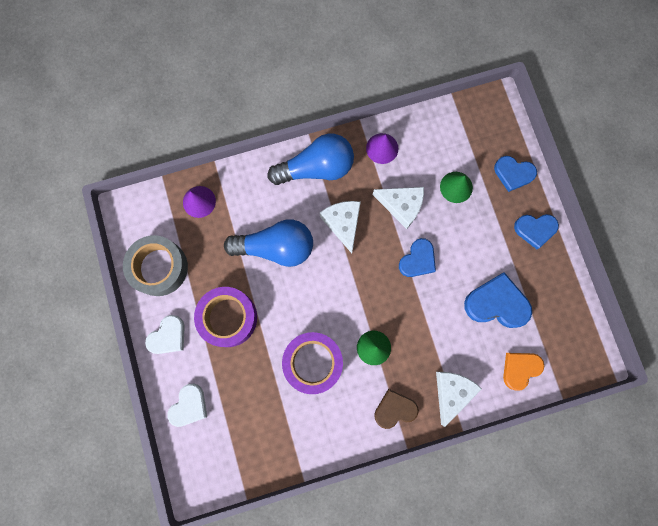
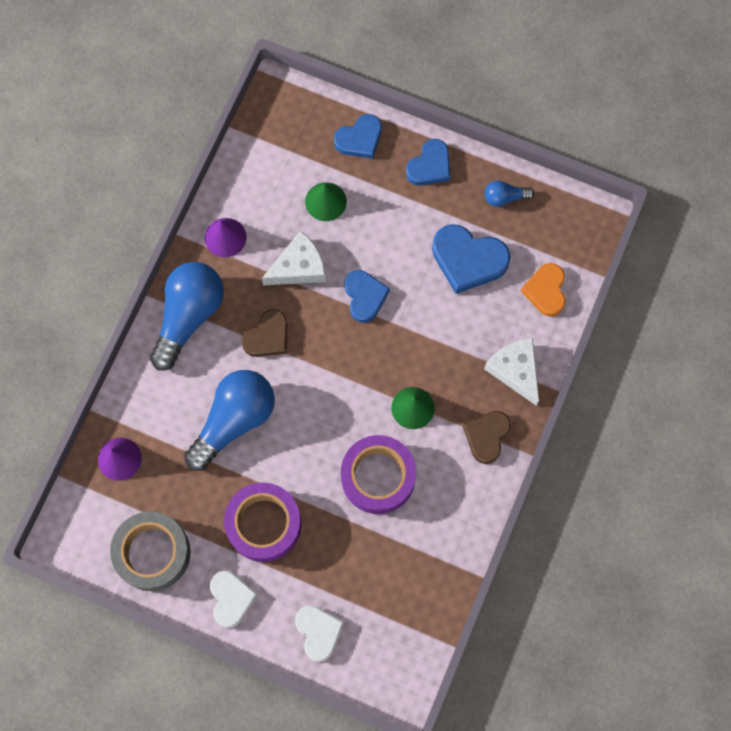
camera: 50 degrees left, 5 degrees down
(343, 223) = (267, 336): white cheese -> brown heart
(496, 303) = (468, 260): blue heart -> blue heart turned 120 degrees counterclockwise
(557, 292) = (504, 197): none -> blue light bulb

